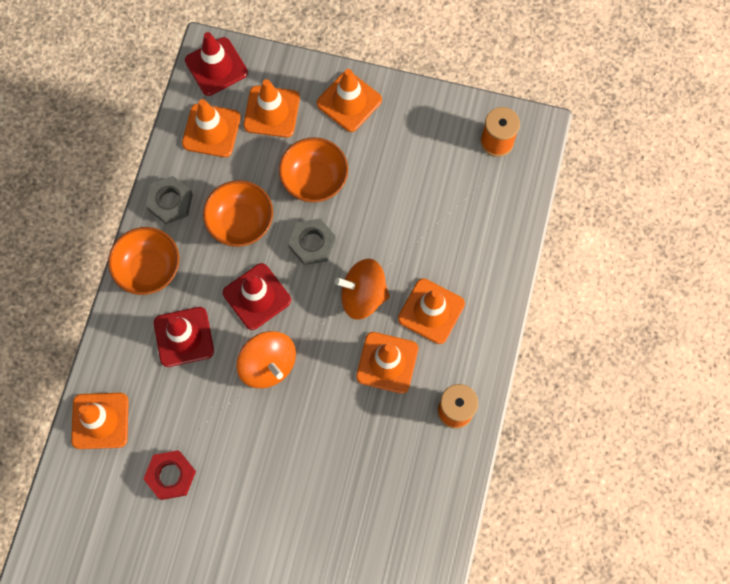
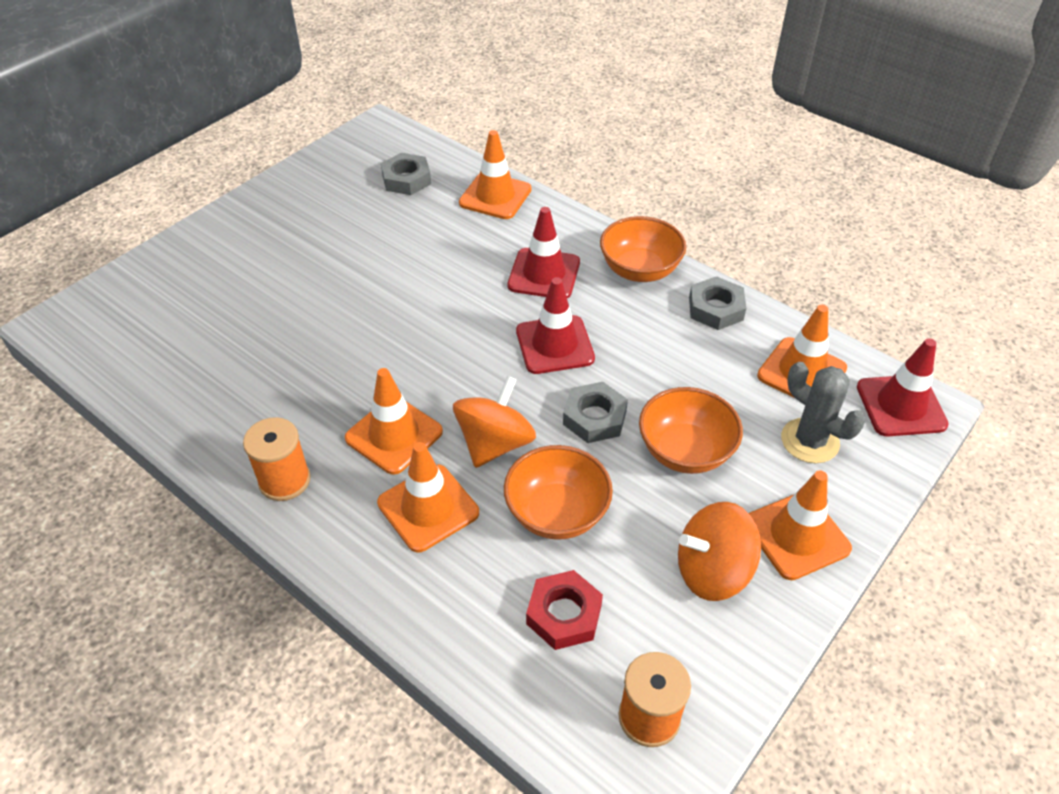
camera: 115 degrees right, 25 degrees down
(106, 510) = (406, 179): none -> grey nut
(171, 475) = (405, 226): red nut -> red nut (564, 614)
(241, 222) = (658, 360): orange bowl -> orange bowl (557, 513)
(268, 365) = (467, 329): orange spinning top -> orange spinning top (712, 571)
(271, 111) = (809, 441): orange traffic cone -> grey cactus

